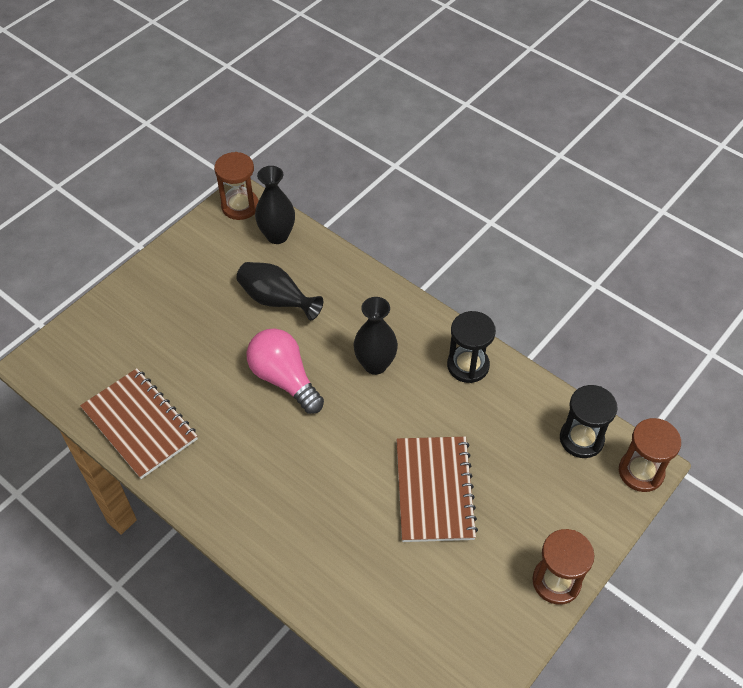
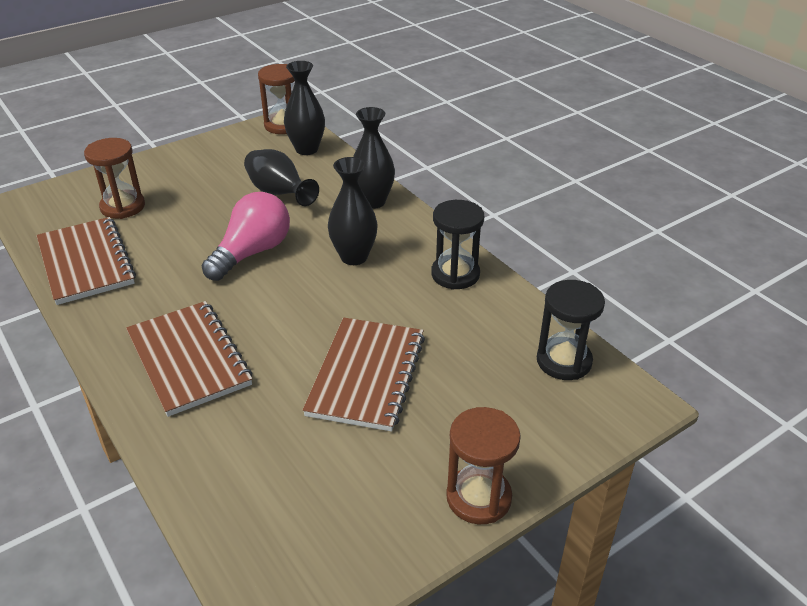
camera: 15 degrees right, 15 degrees down
(284, 379) = (252, 252): pink light bulb -> pink light bulb turned 60 degrees clockwise
(284, 509) = (188, 359): none -> brown notebook
(366, 293) = (373, 201): none -> black vase
(641, 472) = (629, 406): brown hourglass -> brown hourglass (123, 207)

